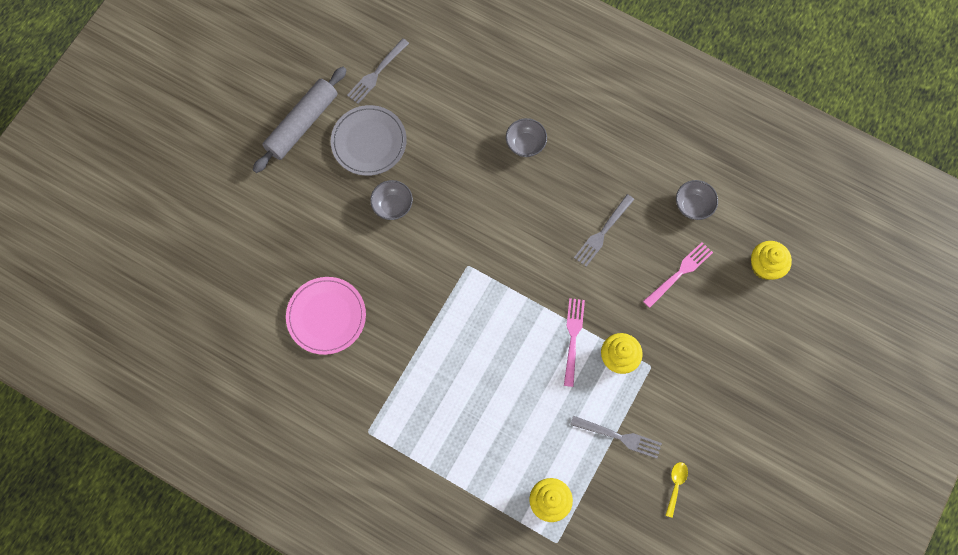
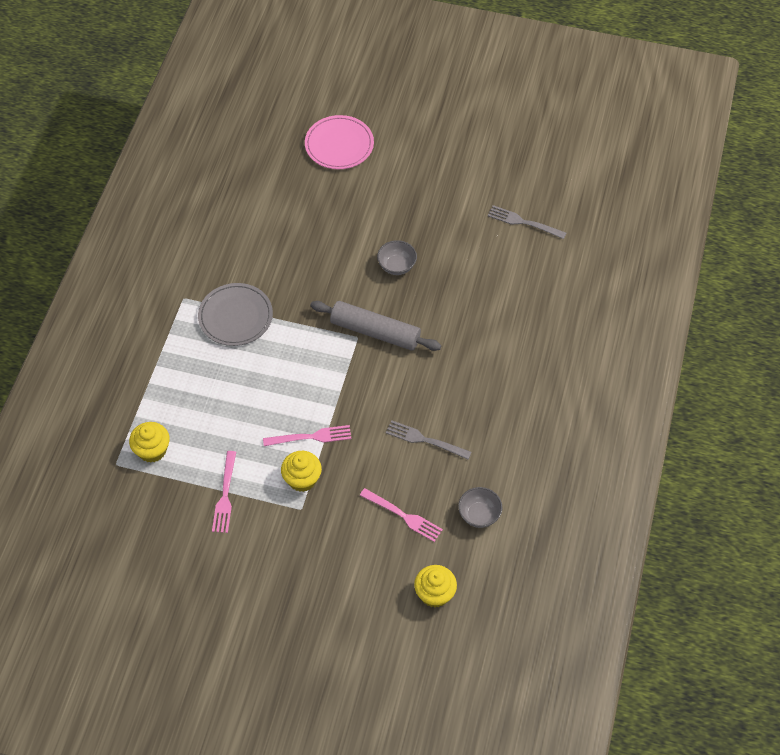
camera: 75 degrees right, 15 degrees down
(302, 124) = (452, 180): grey rolling pin -> grey rolling pin (375, 331)
(326, 316) = (279, 243): pink plate -> pink plate (339, 145)
(369, 142) = (453, 233): grey plate -> grey plate (235, 316)
(525, 144) = (494, 356): grey bowl -> none
(619, 437) = (225, 495): grey fork -> pink fork
(675, 485) = (189, 553): yellow spoon -> none

